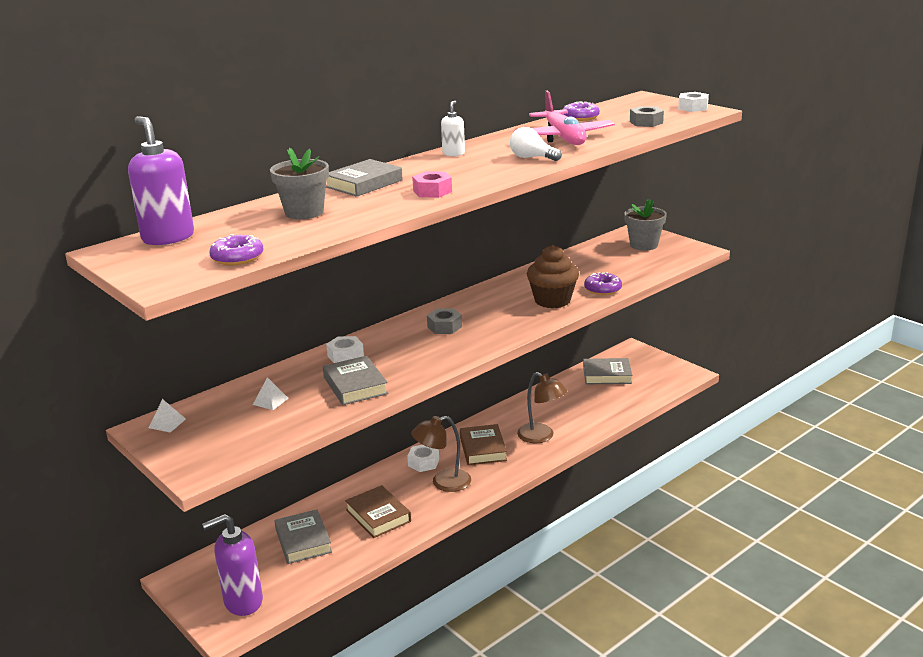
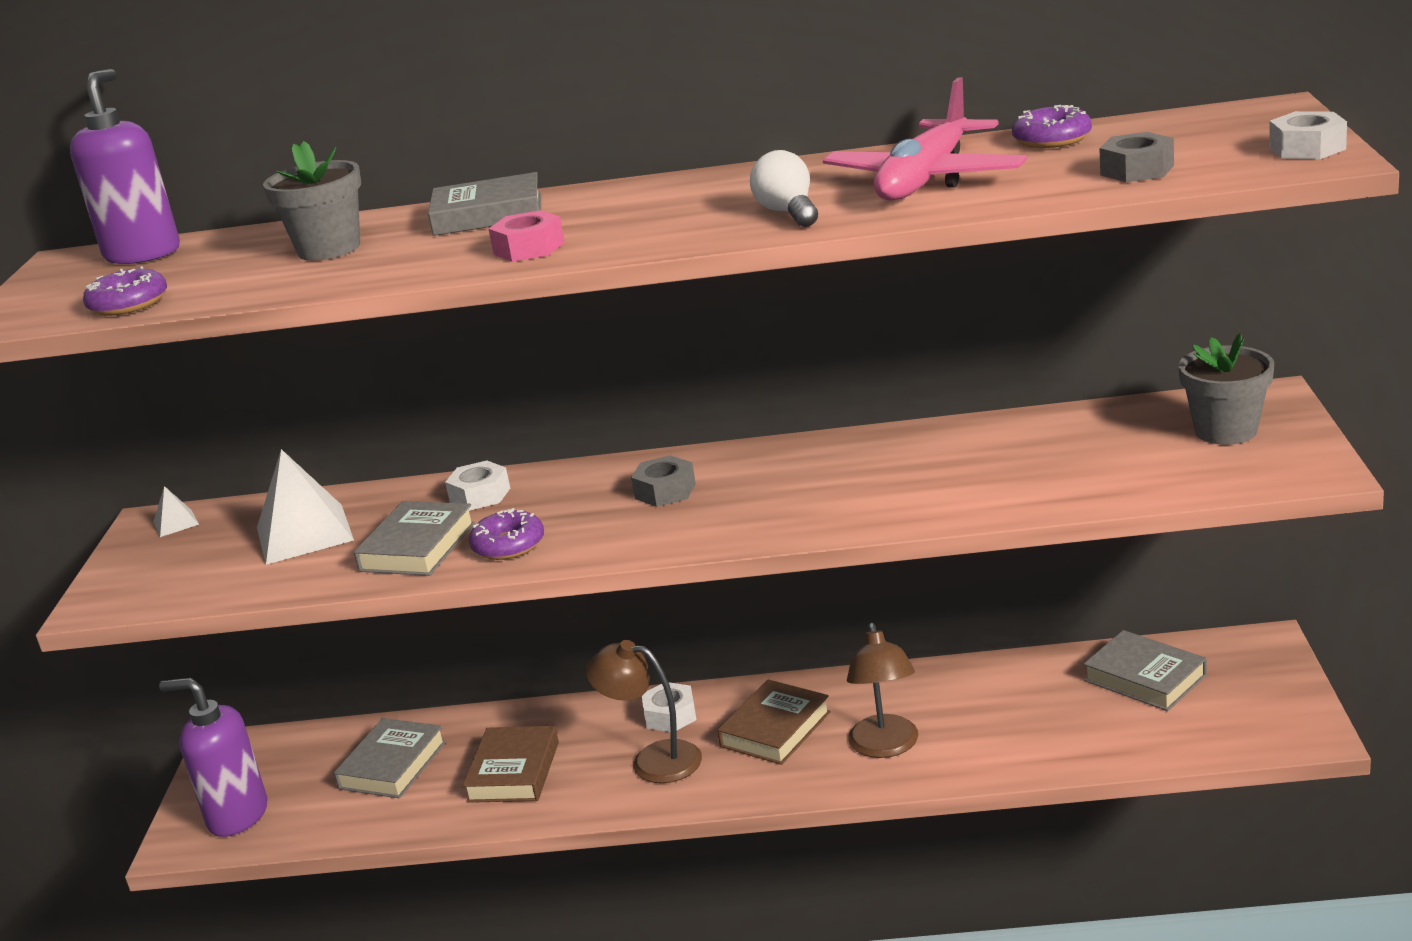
camera: 45 degrees right, 0 degrees up
(270, 401) = (304, 533): white pyramid -> white pyramid, size x2.16
(453, 154) = (706, 182): white soap dispenser -> none
(552, 300) = (886, 496): brown cupcake -> none
(602, 289) = (1001, 500): purple donut -> purple donut (508, 545)

